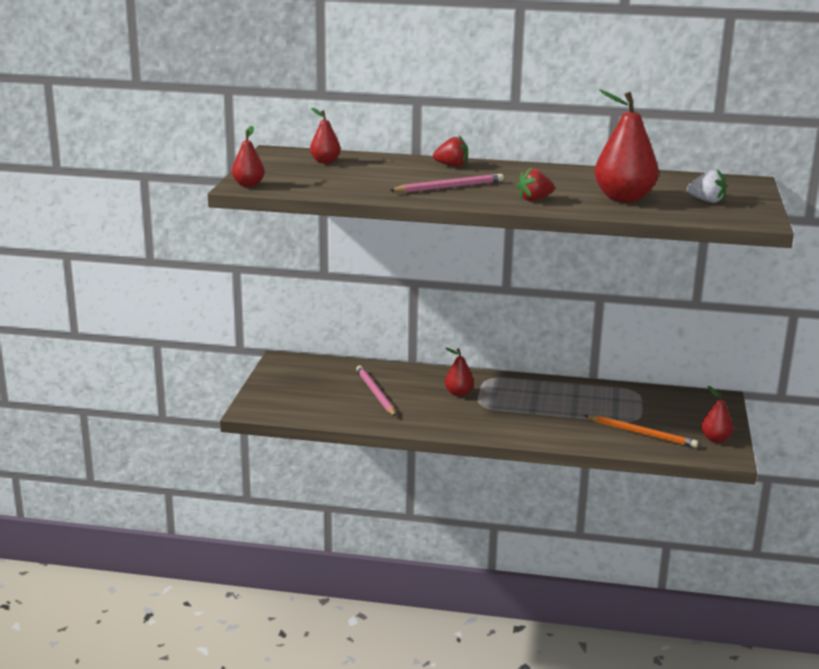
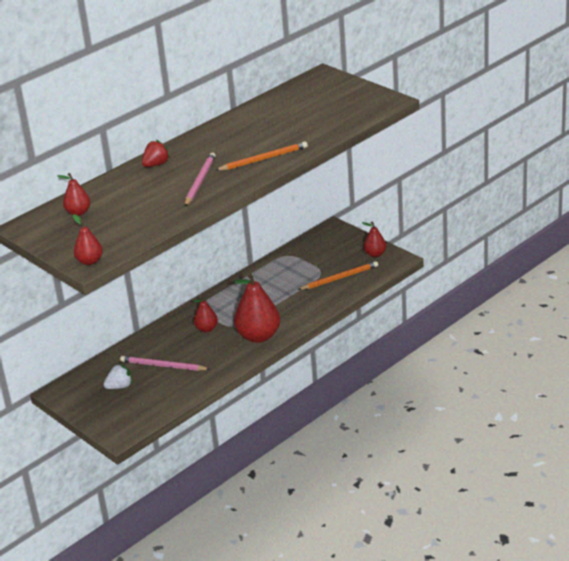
camera: 50 degrees left, 10 degrees up
(534, 199) = (263, 159): red strawberry -> orange pencil
(623, 198) = (300, 128): red pear -> red pear (259, 336)
(707, 201) = (338, 102): white strawberry -> white strawberry (120, 386)

